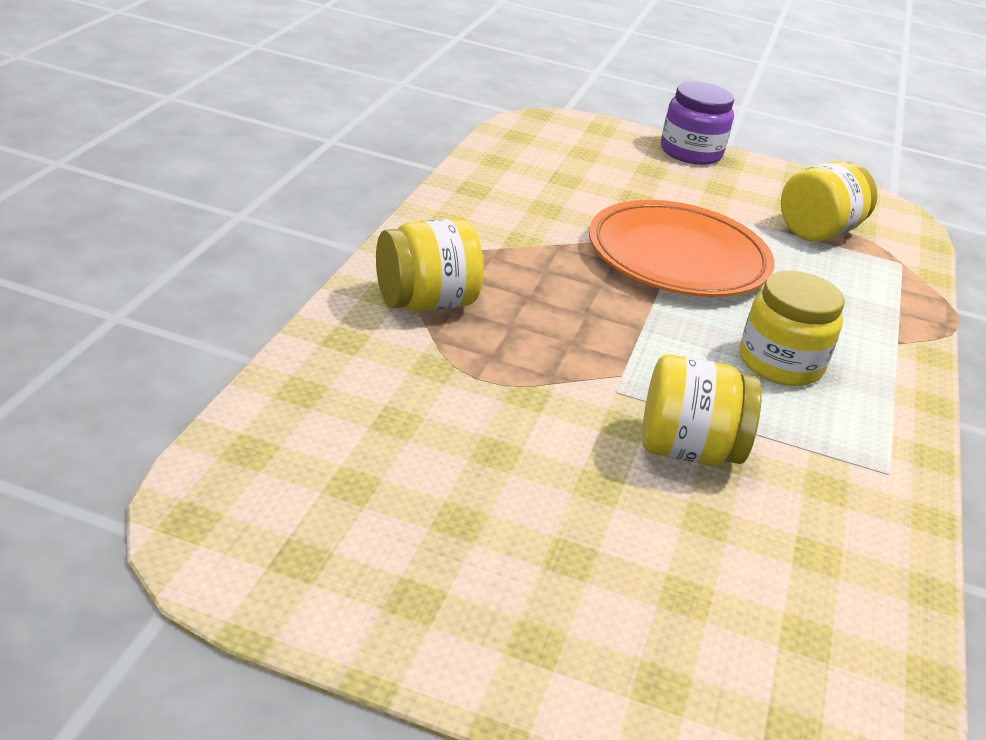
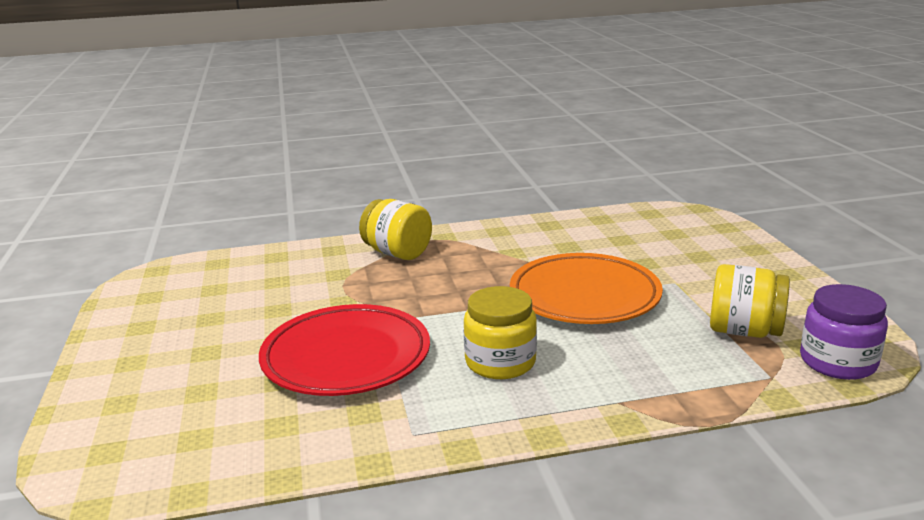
camera: 65 degrees right, 10 degrees down
(687, 450) = (346, 357): yellow jar -> red plate
(690, 152) = (765, 259): purple jar -> purple jar (837, 362)

